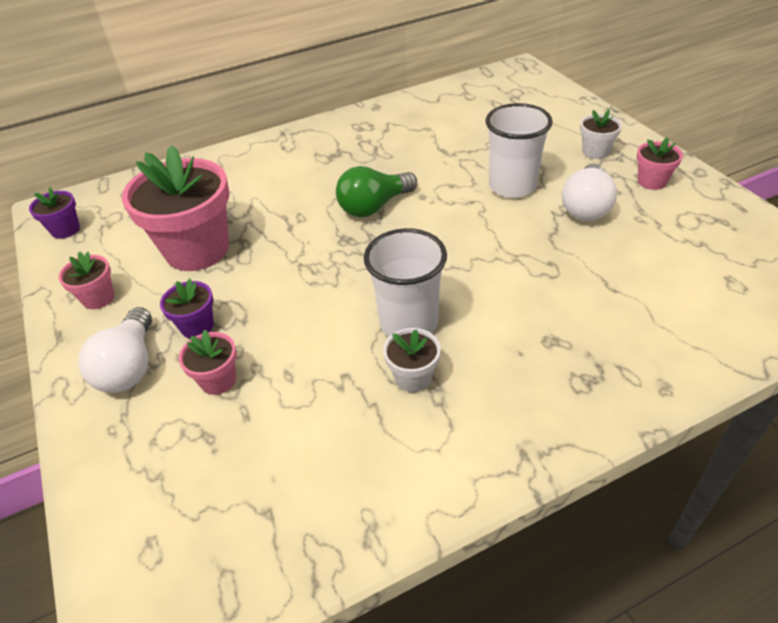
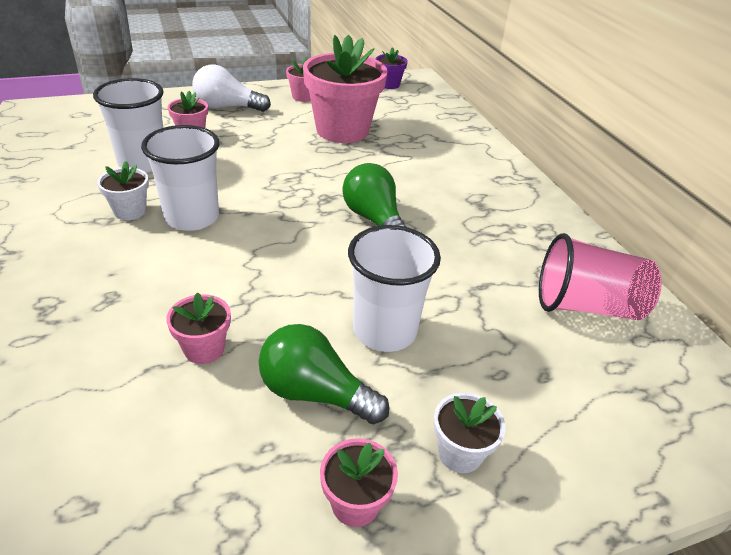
camera: 90 degrees right, 5 degrees down
(197, 326) = (251, 129): purple flower pot -> none
(302, 405) = (143, 162): none -> white cup
(446, 112) = (586, 306): none -> pink cup
(578, 266) = (204, 349): none -> pink flower pot
(586, 207) = (315, 393): white light bulb -> green light bulb

